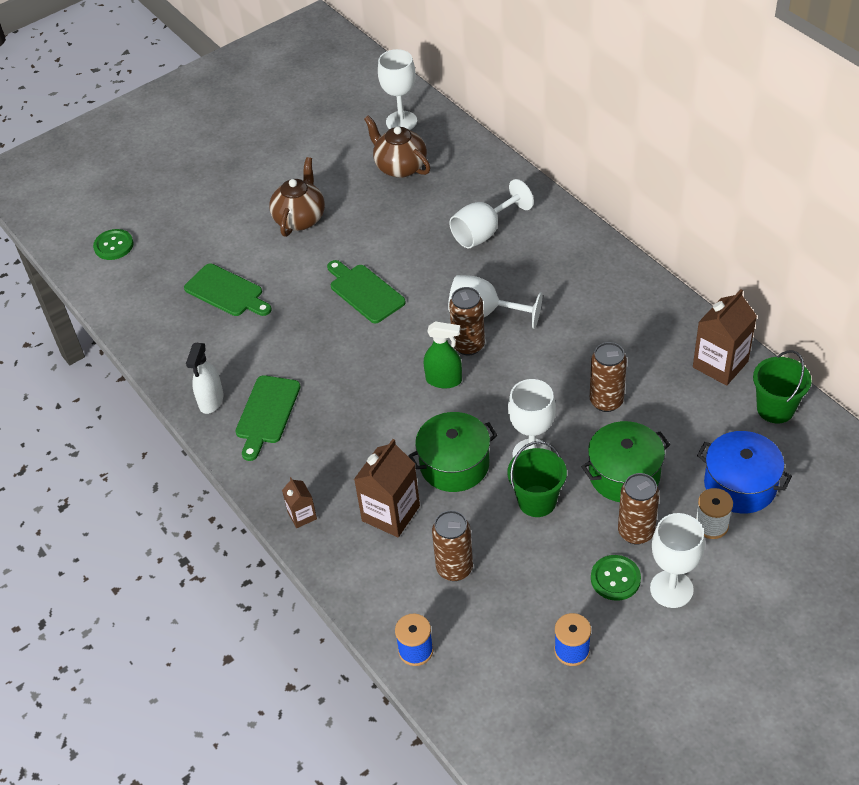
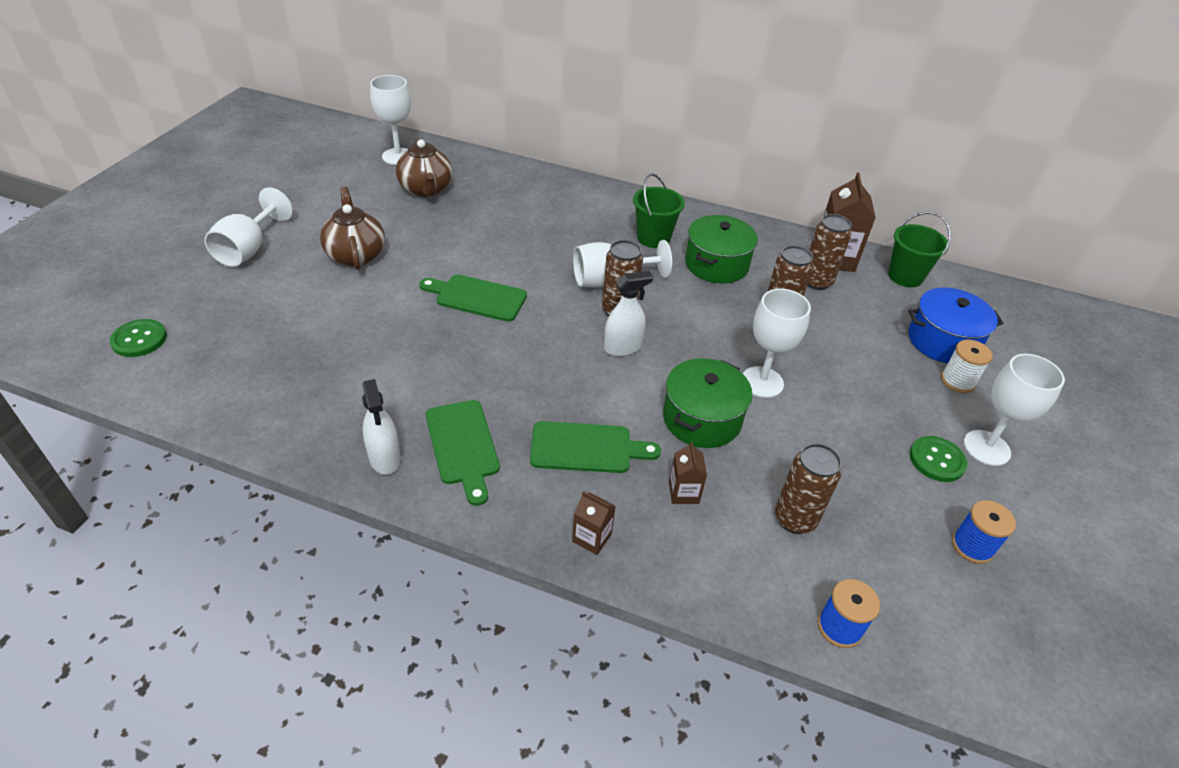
camera: 40 degrees left, 5 degrees down
(226, 292) = (321, 343): green cutting board -> green cutting board (586, 448)
(391, 513) = (683, 492): brown carton -> brown carton, size x0.53
(400, 167) = (426, 189): brown teapot -> brown teapot turned 120 degrees counterclockwise
(444, 380) = (622, 347): green spray bottle -> white spray bottle
(484, 232) = (550, 219): white goblet -> white goblet (249, 249)
(537, 501) = (805, 421): green bucket -> green bucket (653, 238)
(624, 475) = (852, 368): green pot -> green pot (716, 264)
(636, 532) = (910, 412): brown can -> brown can (816, 282)

